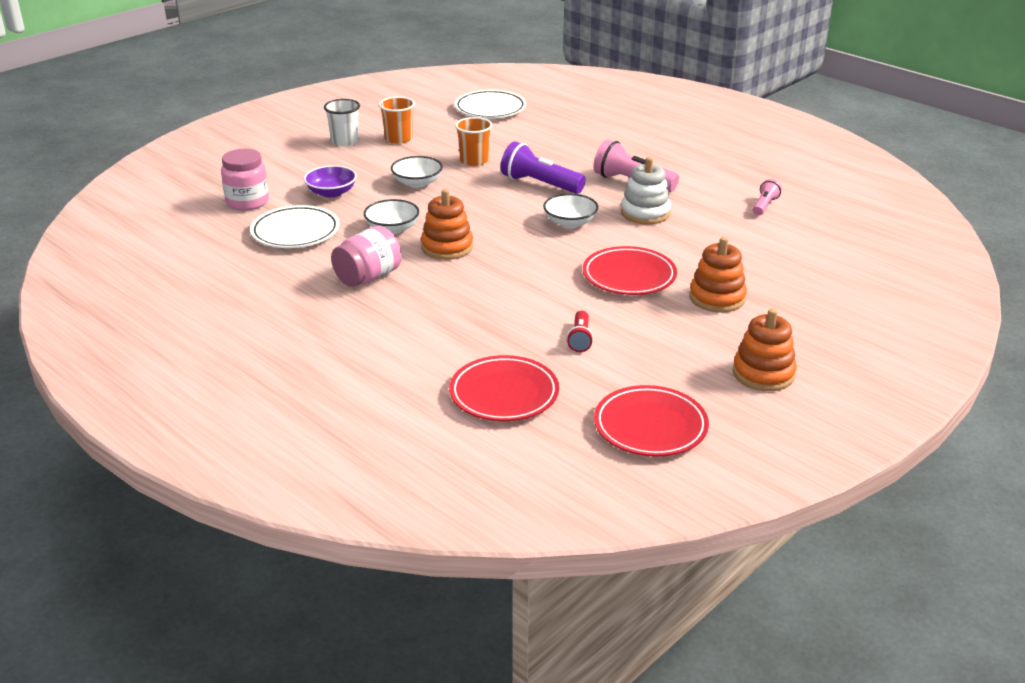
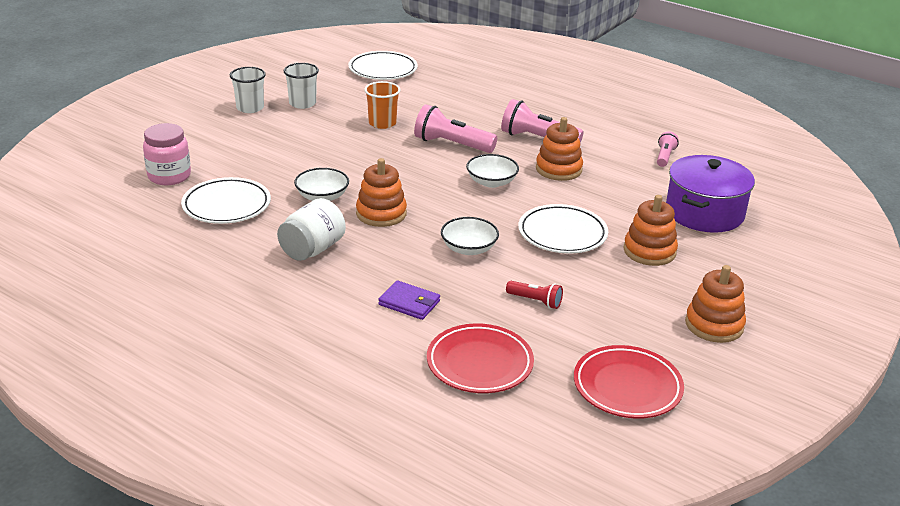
camera: 10 degrees left, 0 degrees up
(331, 193) = (251, 162): purple bowl -> none
(368, 277) = (312, 249): pink jar -> white jar
(398, 139) = (302, 103): orange cup -> white cup
(417, 183) = (333, 148): white bowl -> white bowl (469, 248)
(450, 333) = (409, 303): none -> purple wallet
(540, 184) = (452, 144): purple flashlight -> pink flashlight
(580, 339) = (535, 301): red flashlight -> red flashlight turned 60 degrees counterclockwise
(629, 276) = (562, 234): red plate -> white plate
(645, 213) = (558, 169): white stacking toy -> orange stacking toy
(790, 263) = (704, 213): none -> purple pot

